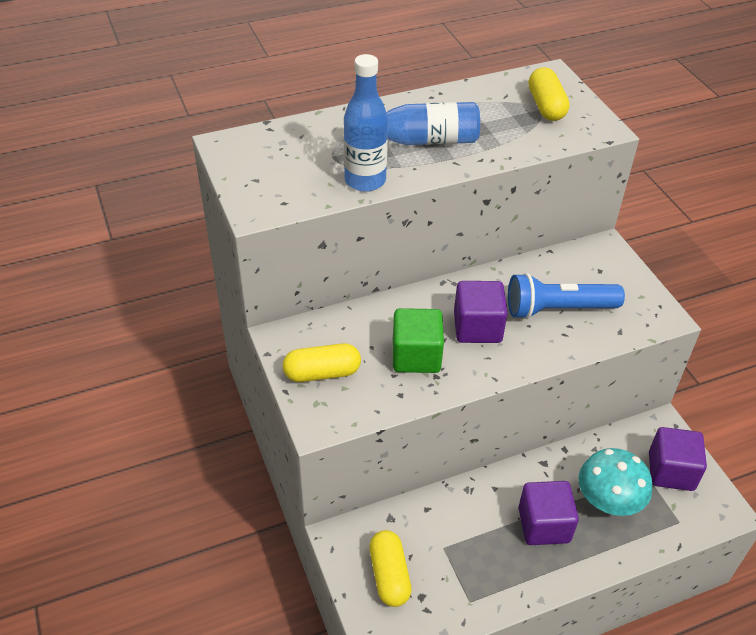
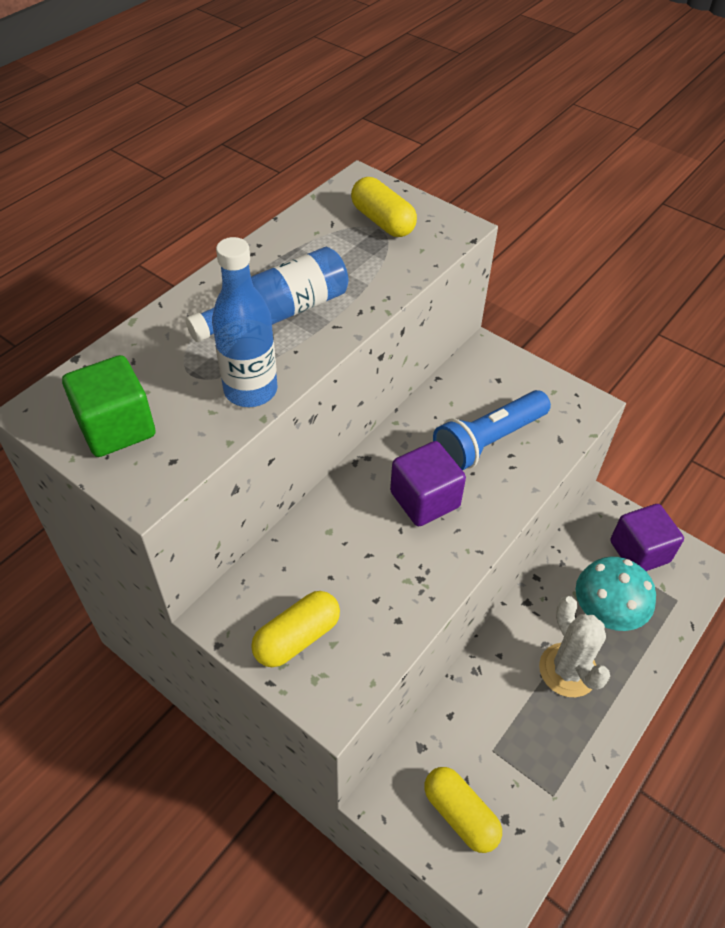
camera: 30 degrees left, 5 degrees up
(416, 356) = (385, 565): green cube -> green cube (116, 427)
(544, 525) = (568, 670): purple cube -> white cactus

